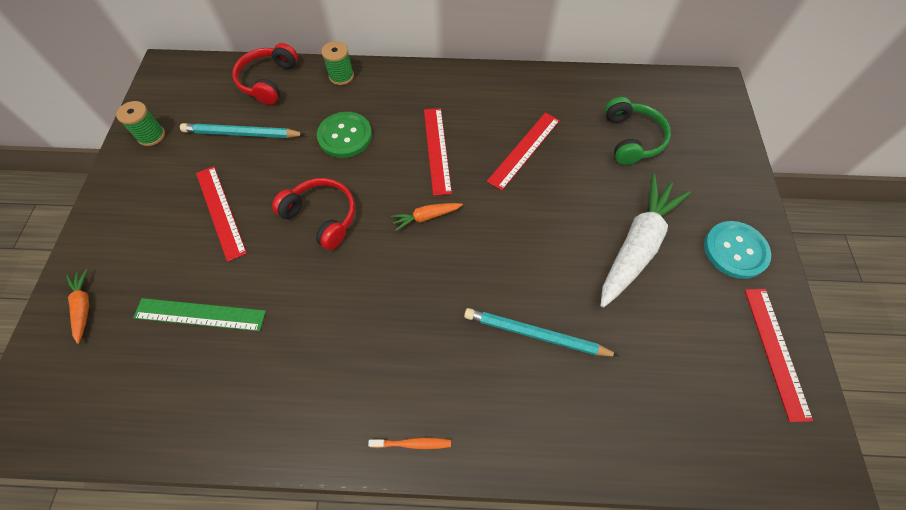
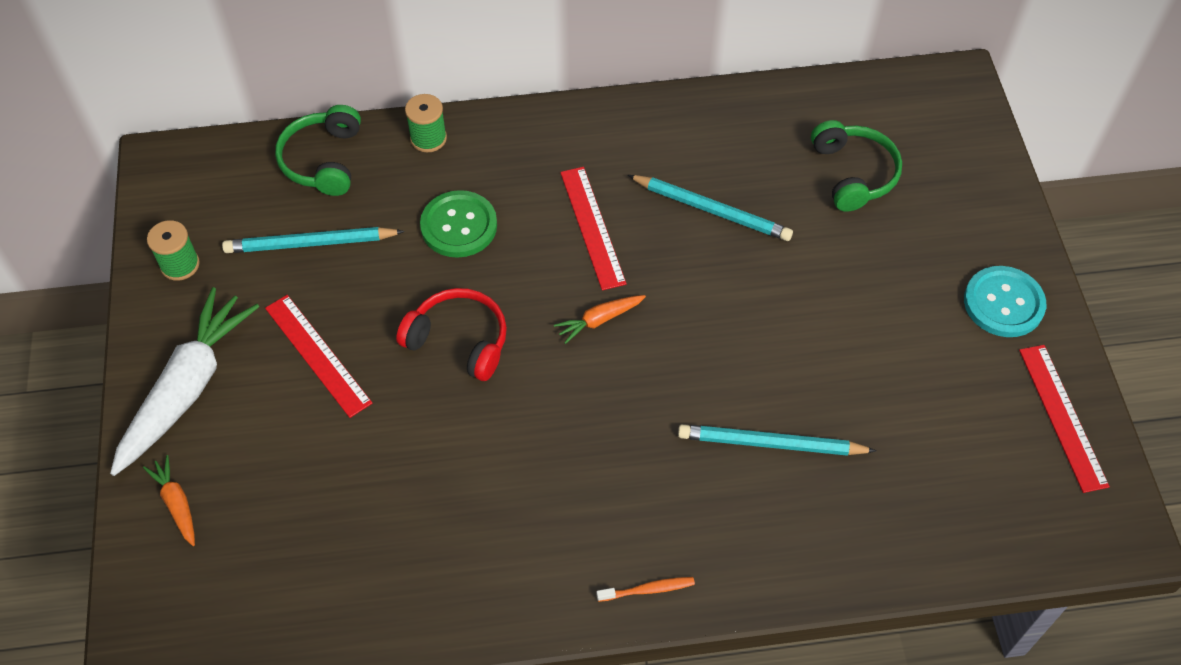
camera: 10 degrees left, 5 degrees down
(200, 314) = (336, 488): green ruler -> none
(268, 81) = (323, 160): red headphones -> green headphones
(524, 150) = (711, 210): red ruler -> turquoise pencil
(637, 245) = (879, 315): white carrot -> white carrot (187, 388)

